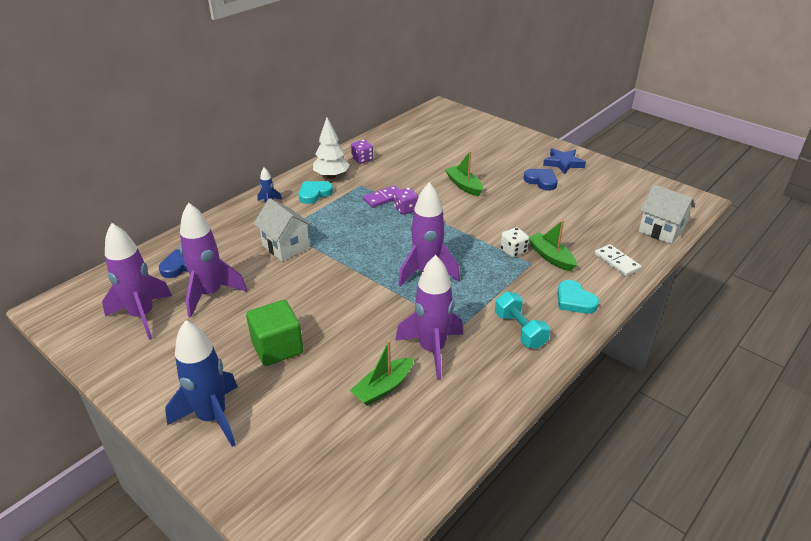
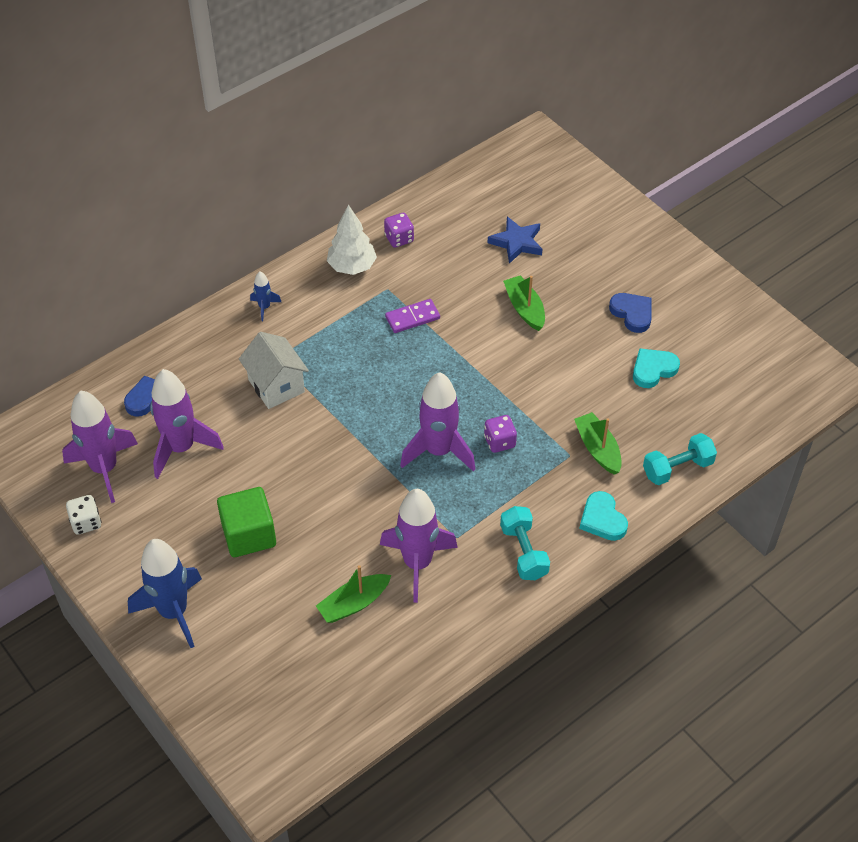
camera: 10 degrees right, 15 degrees up
(314, 194) = (324, 297): turquoise heart -> turquoise heart (653, 369)
(406, 209) = (437, 342): purple dice -> purple dice (499, 442)
(513, 251) = (554, 432): white dice -> white dice (86, 522)
(563, 163) = (675, 282): blue star -> blue star (516, 242)
(616, 262) = (677, 468): white domino -> turquoise dumbbell
(661, 230) = (757, 425): white house -> none

